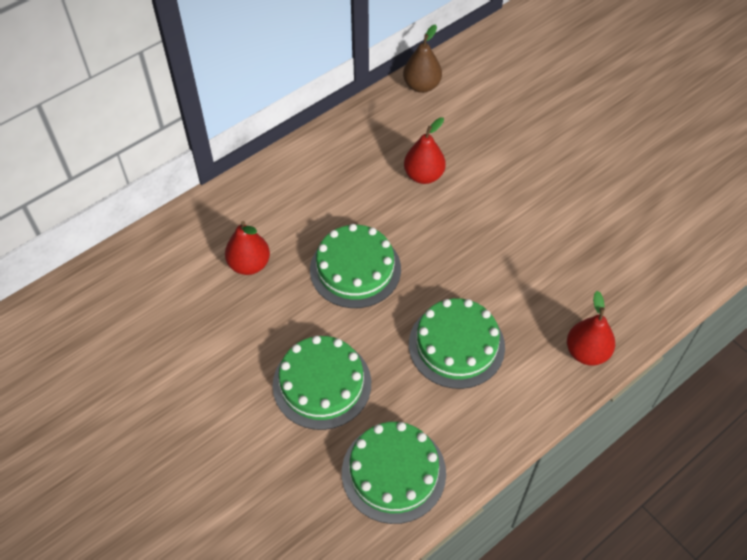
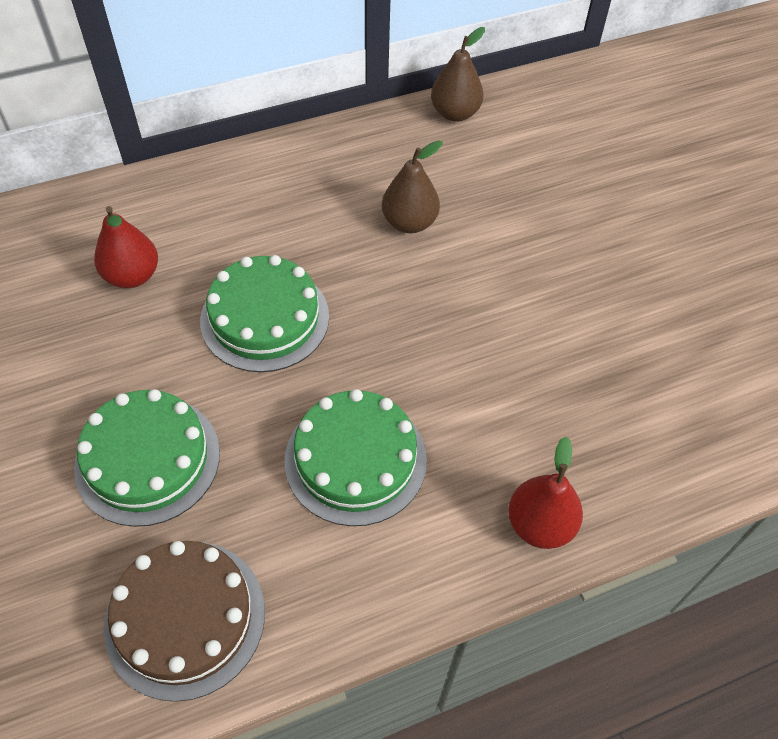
camera: 15 degrees right, 0 degrees up
(393, 472) = (185, 618): green cake -> brown cake
(423, 175) = (409, 222): red pear -> brown pear

